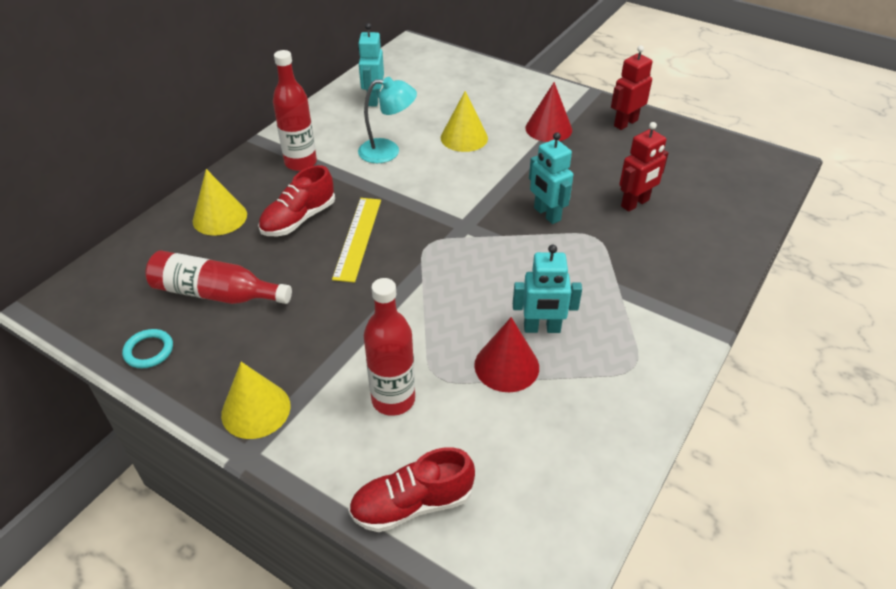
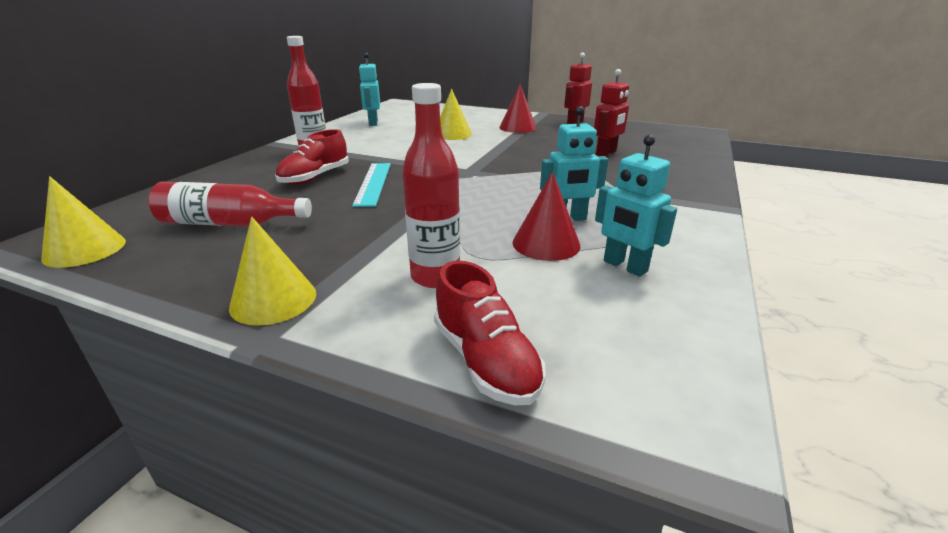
camera: 10 degrees left, 15 degrees down
(149, 351) = (144, 267): turquoise ring -> none
(220, 217) = (237, 181): yellow cone -> yellow cone (85, 249)
(358, 238) = (373, 183): yellow ruler -> turquoise ruler
(388, 151) = (390, 143): turquoise lamp -> none
(412, 504) = (485, 361): red shoe -> red shoe turned 90 degrees counterclockwise
(546, 214) = (537, 162): turquoise robot -> turquoise robot (624, 266)

